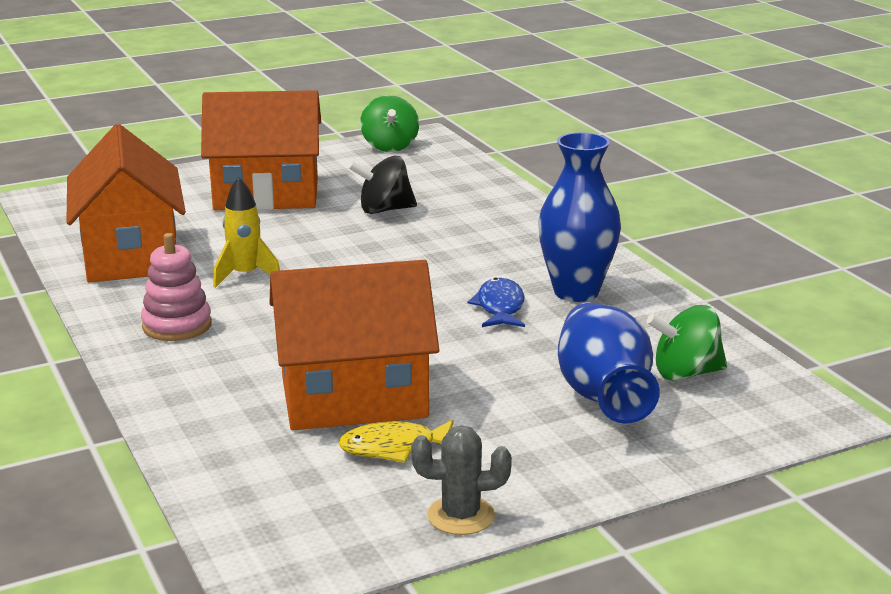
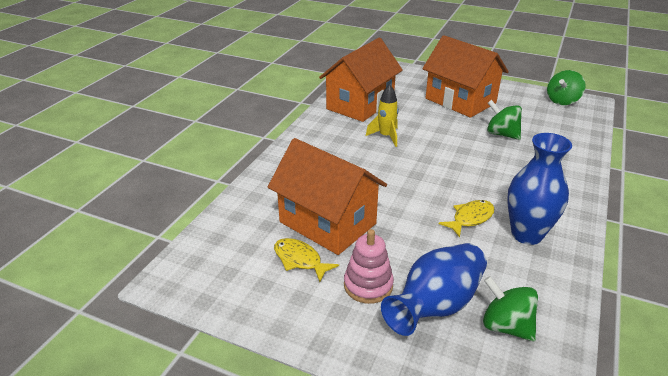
camera: 50 degrees right, 10 degrees up
(177, 325) = (323, 146): pink stacking toy -> pink stacking toy (368, 285)
(384, 210) = (501, 134): black spinning top -> green spinning top
(461, 516) = (265, 316): grey cactus -> none
(500, 307) = (470, 218): blue fish -> yellow fish

